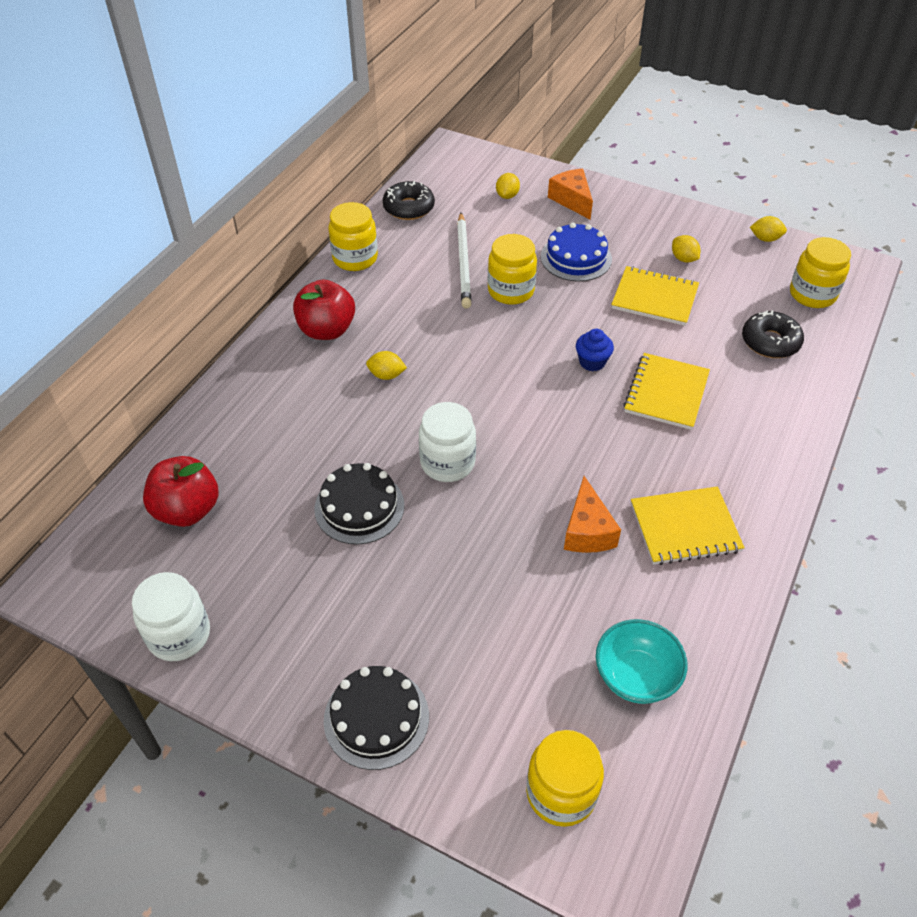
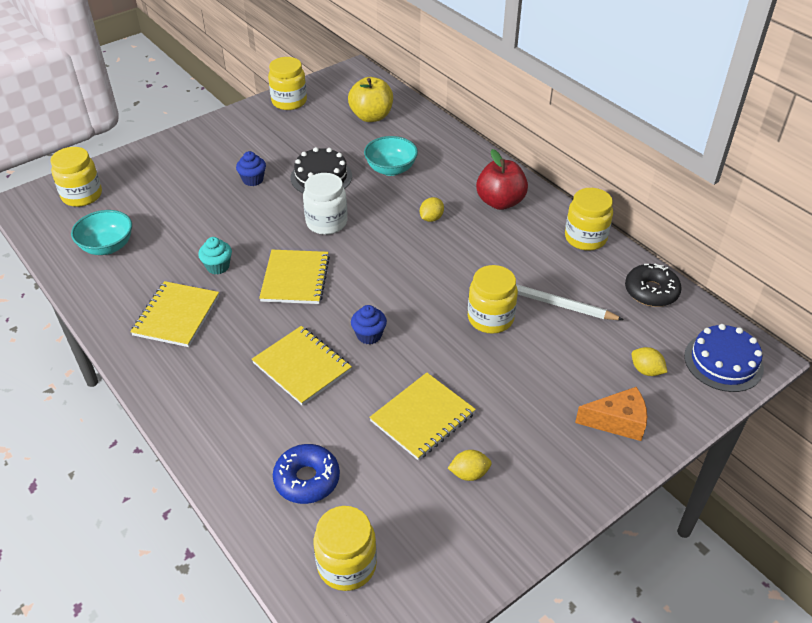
camera: 115 degrees right, 5 degrees down
(179, 635) = (289, 102): white jar -> yellow jar
(187, 510) = (371, 116): red apple -> yellow apple
(308, 443) = (391, 169): none -> turquoise bowl
(376, 718) = (182, 149): black cake -> none
(404, 581) = (253, 180): none -> blue cupcake
(557, 450) = (295, 278): none -> yellow notebook
(576, 258) = (515, 383): blue cake -> blue cake (723, 362)
(587, 530) = (218, 266): orange cheese -> turquoise cupcake
(765, 239) = (464, 578): yellow lemon -> none
(770, 342) = (307, 479): black donut -> blue donut

